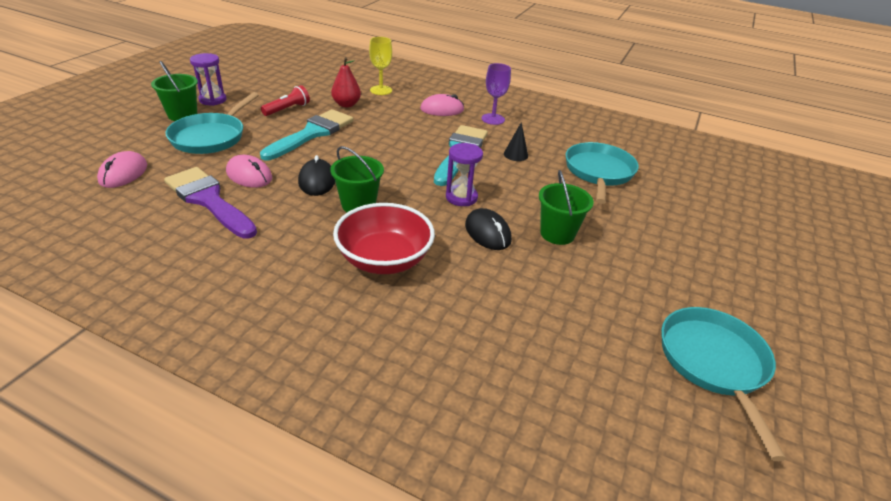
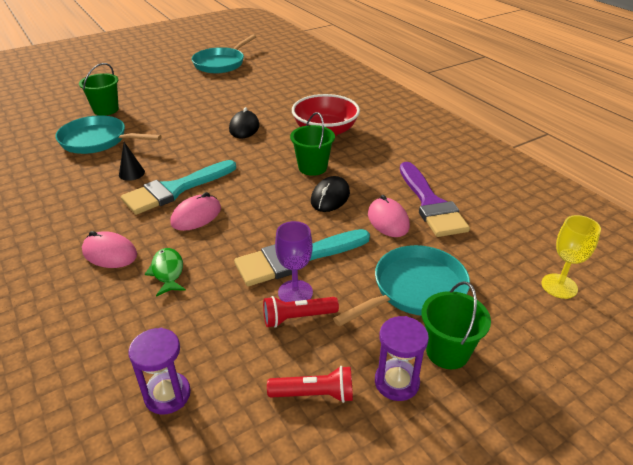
camera: 145 degrees left, 0 degrees up
(123, 173) = (512, 258): pink mouse -> pink mouse (196, 216)
(257, 89) = (314, 394): none -> red flashlight
(346, 104) = (213, 302): red pear -> none
(381, 90) = (134, 323): yellow goblet -> yellow goblet (559, 286)
(392, 110) = (167, 272): none -> green fish
(461, 197) = (230, 152): purple hourglass -> purple hourglass (167, 395)
(493, 119) = (79, 220): purple goblet -> purple goblet (295, 292)
(557, 234) = (202, 116): green bucket -> green bucket (106, 110)
(598, 173) = (98, 140): turquoise pan -> turquoise pan turned 60 degrees clockwise

